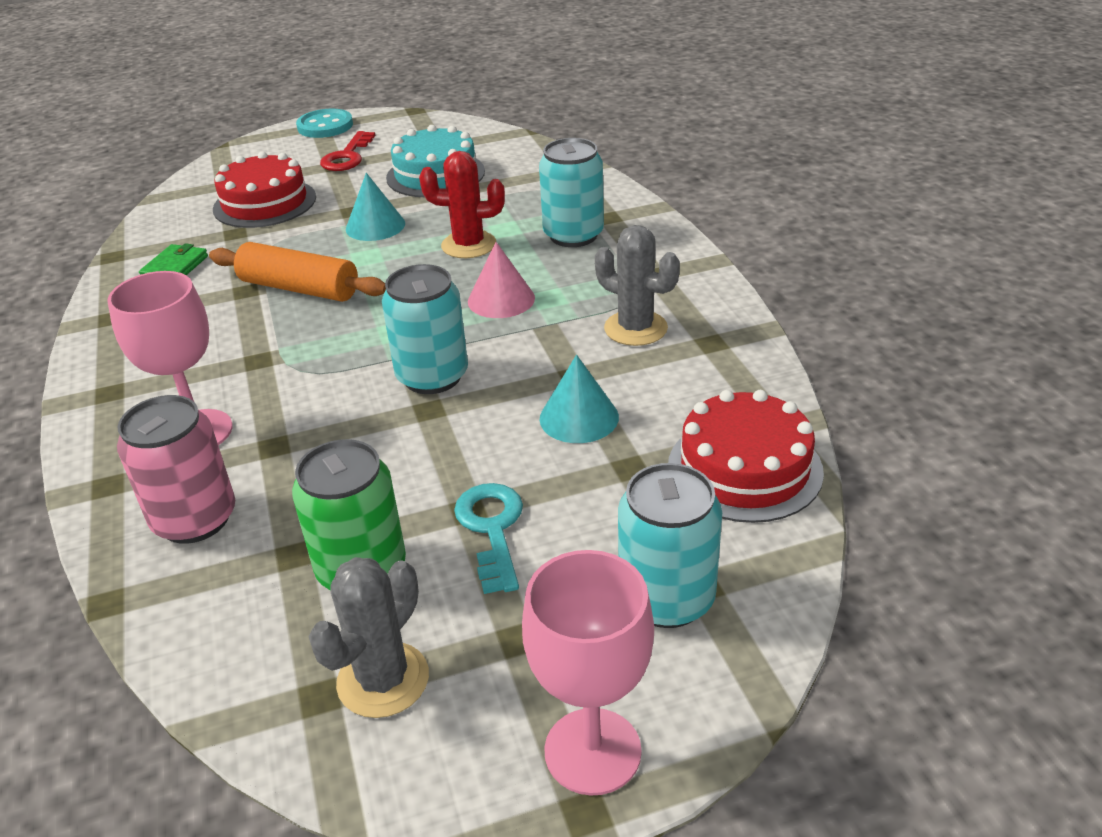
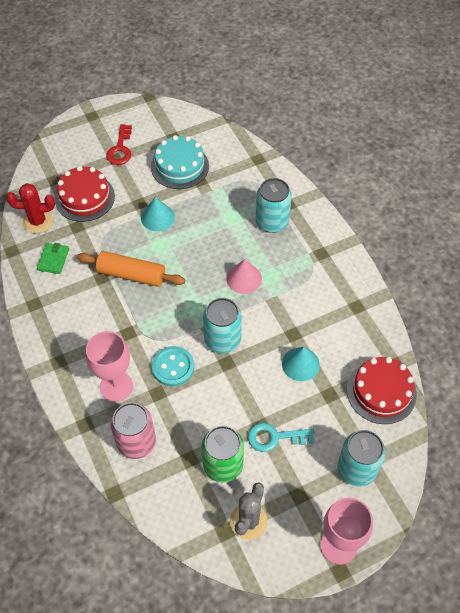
camera: 10 degrees left, 20 degrees up
(325, 126) = (96, 116): turquoise button -> turquoise button (173, 367)
(468, 245) = (215, 233): red cactus -> red cactus (37, 221)
(492, 529) = (275, 437): turquoise key -> turquoise key turned 75 degrees counterclockwise
(635, 328) = (317, 298): grey cactus -> none

